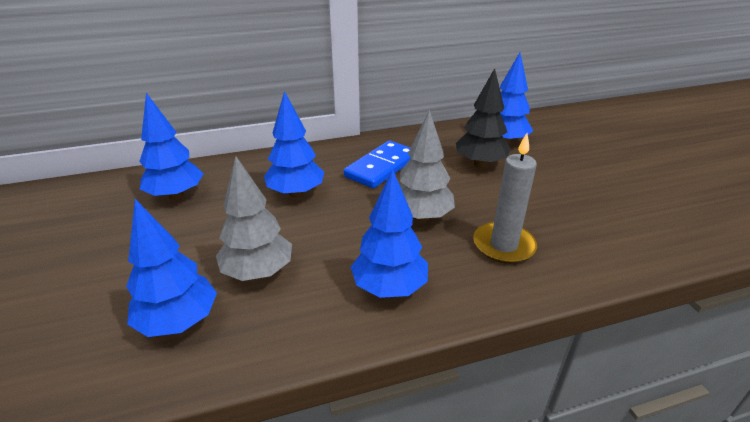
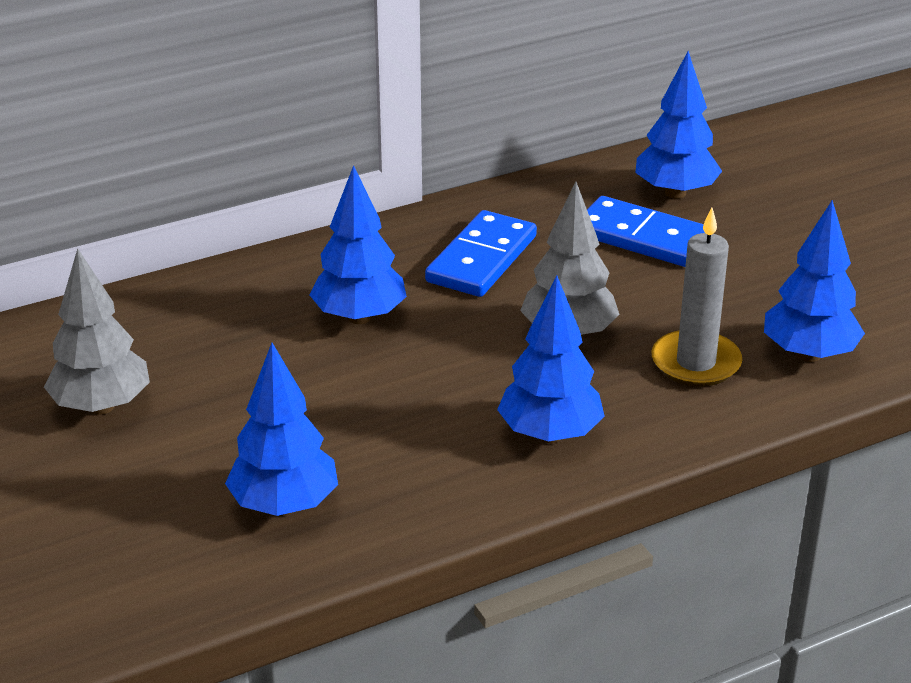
camera: 10 degrees left, 0 degrees up
(176, 195) = (164, 340): blue tree -> blue tree (809, 354)
(258, 272) = (359, 436): grey tree -> grey tree (102, 406)
(480, 164) = (642, 237): black tree -> blue domino

